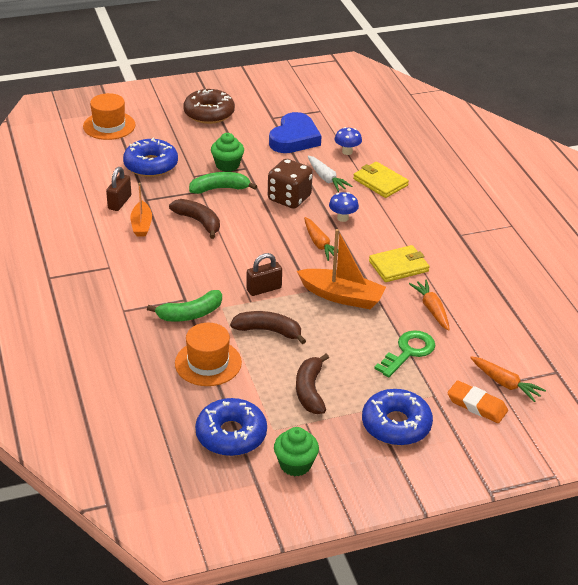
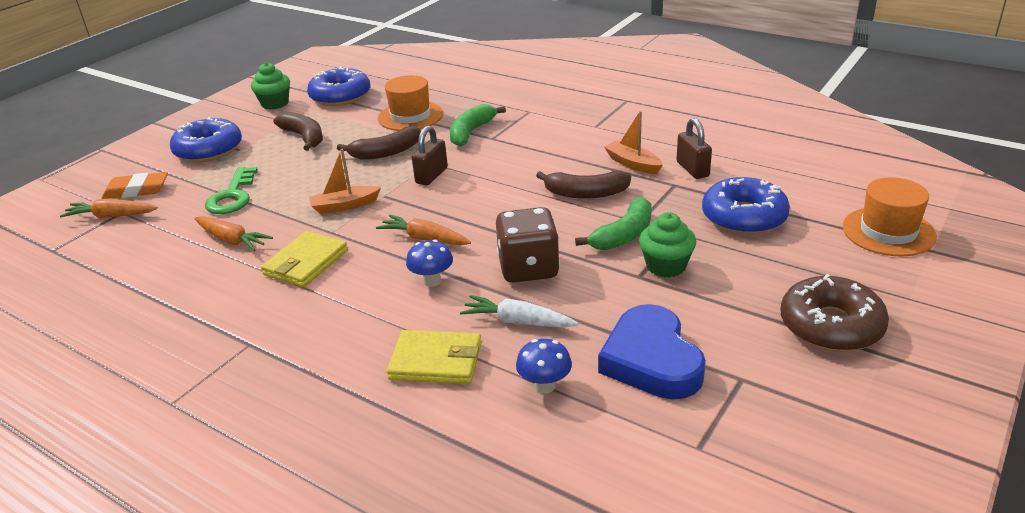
camera: 145 degrees right, 5 degrees down
(342, 296) = (344, 206): orange boat -> orange boat, size x0.62

